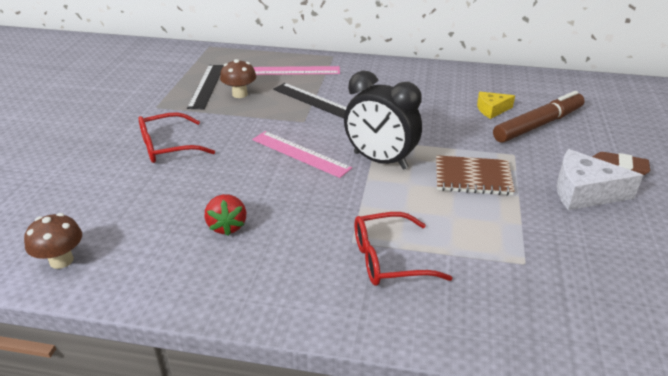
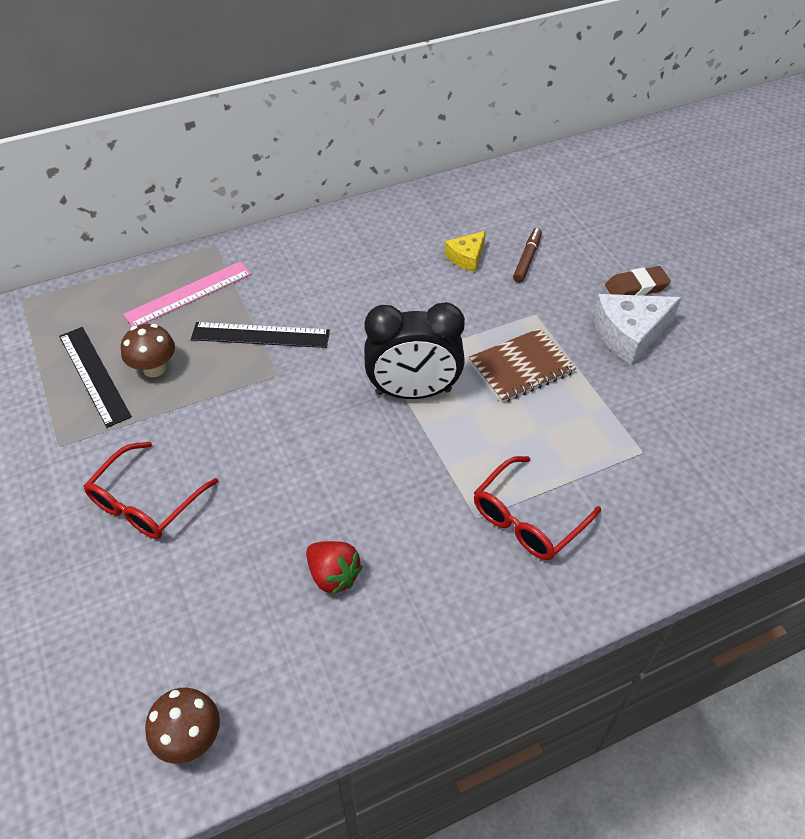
camera: 35 degrees left, 15 degrees up
(300, 153) = (318, 427): pink ruler -> none
(538, 125) = (527, 259): brown marker -> brown marker, size x0.53

